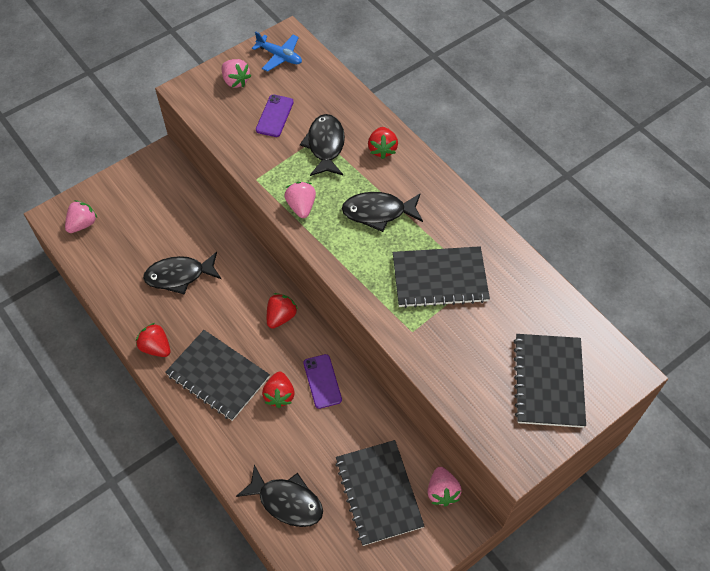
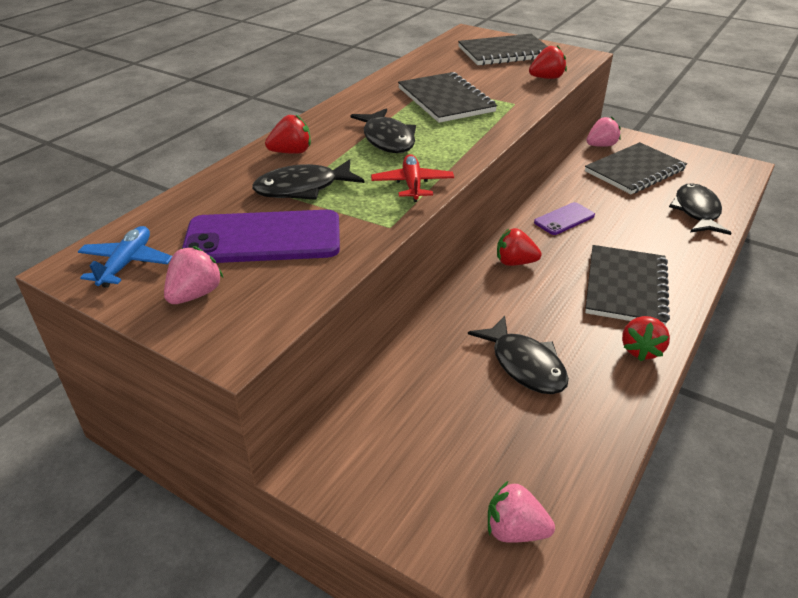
camera: 110 degrees left, 20 degrees down
(274, 116) = (263, 238): purple phone -> purple phone, size x1.86
(279, 395) = (604, 240): red strawberry -> red strawberry (546, 78)
(301, 206) = (412, 185): pink strawberry -> red plane

